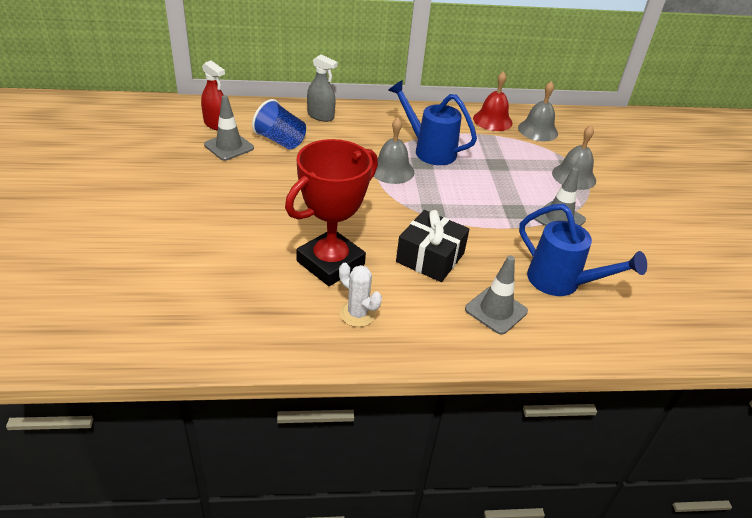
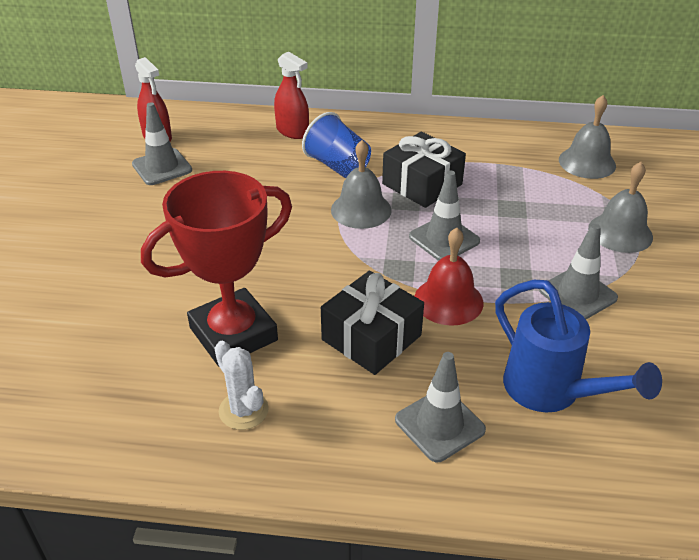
camera: 15 degrees right, 0 degrees up
(280, 141) = (229, 162): blue cup -> blue cup (338, 166)
(320, 116) = (292, 131): grey spray bottle -> red spray bottle
(429, 150) = (422, 184): blue watering can -> black gift
(457, 187) = (444, 239): none -> grey traffic cone
(492, 120) = (525, 146): red bell -> red bell (448, 300)

